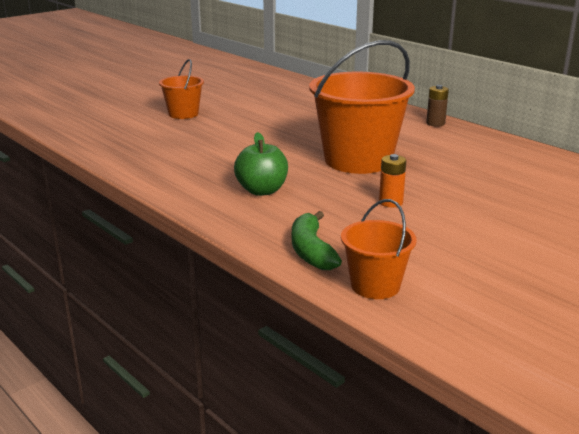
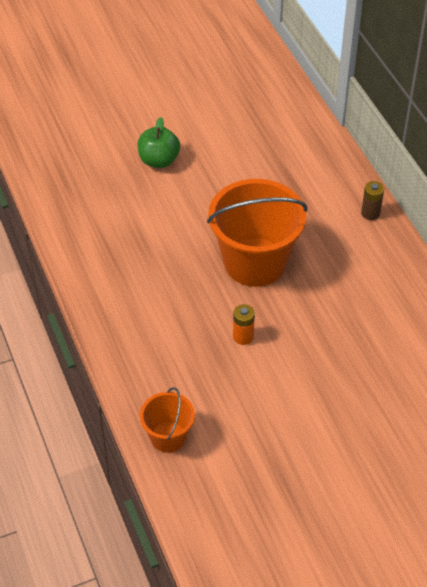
camera: 20 degrees right, 25 degrees up
(183, 114) = (138, 130): orange bucket -> none
(262, 191) = (148, 289): green apple -> green apple (159, 160)
(311, 251) = (145, 383): green banana -> none

